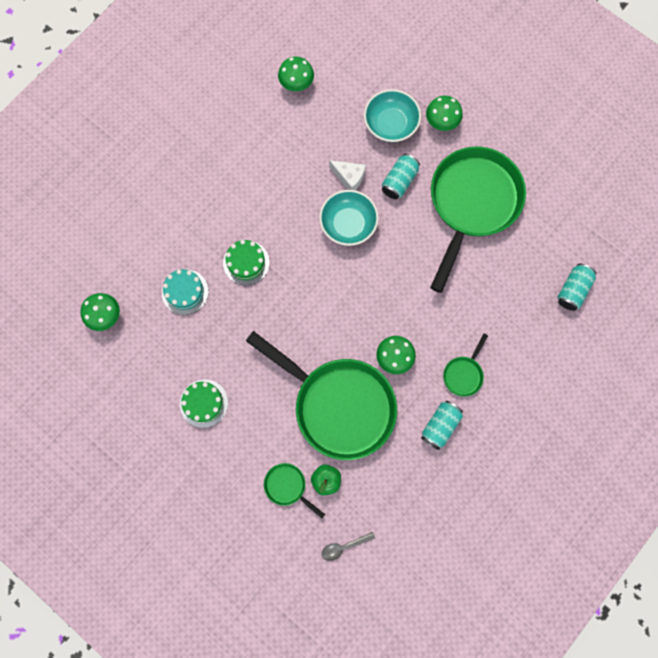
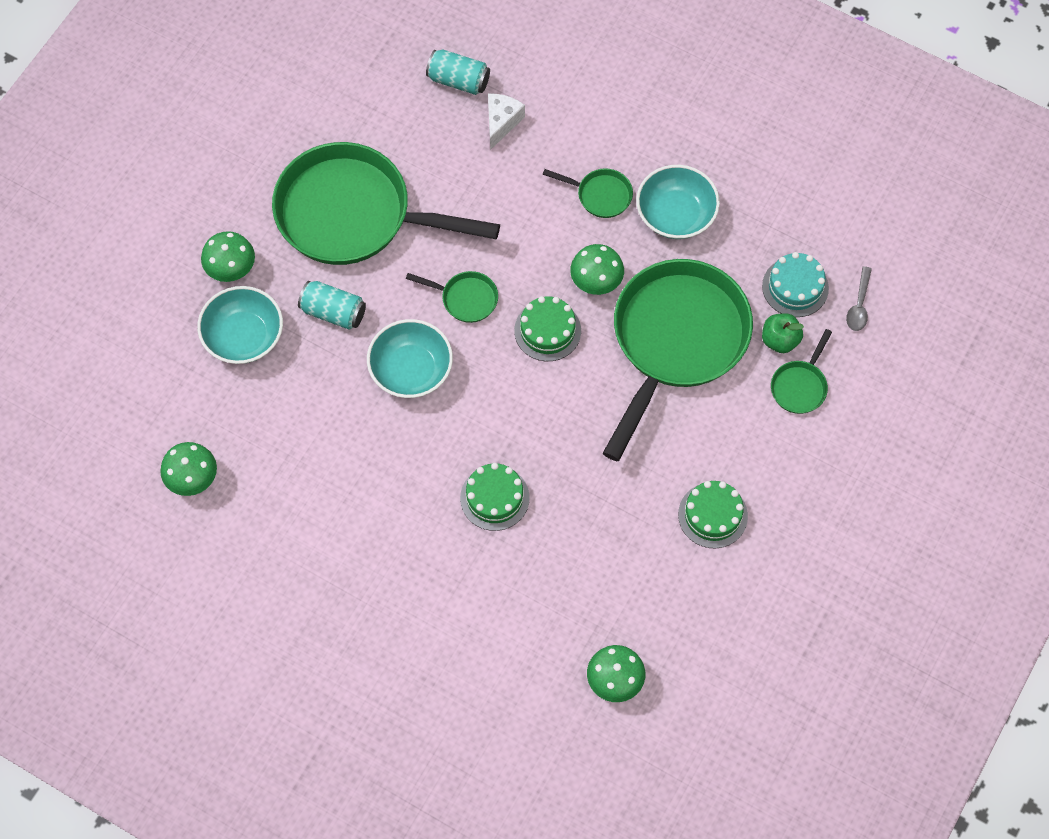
camera: 100 degrees left, 10 degrees down
(185, 292) = (555, 574): turquoise cake -> turquoise cake (795, 287)
(344, 546) = (859, 305): grey spoon -> grey spoon turned 45 degrees clockwise
(349, 178) = (338, 379): white cheese -> white cheese (501, 122)
(362, 318) = (547, 330): none -> green cake
(395, 267) = (465, 298): none -> green pan
(440, 426) = (676, 214): turquoise can -> turquoise bowl

